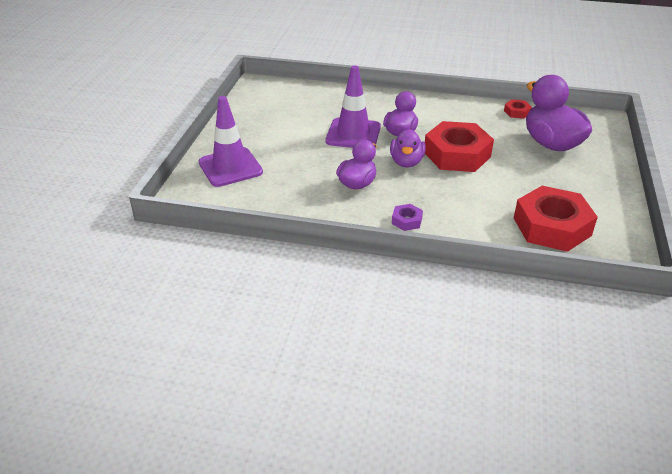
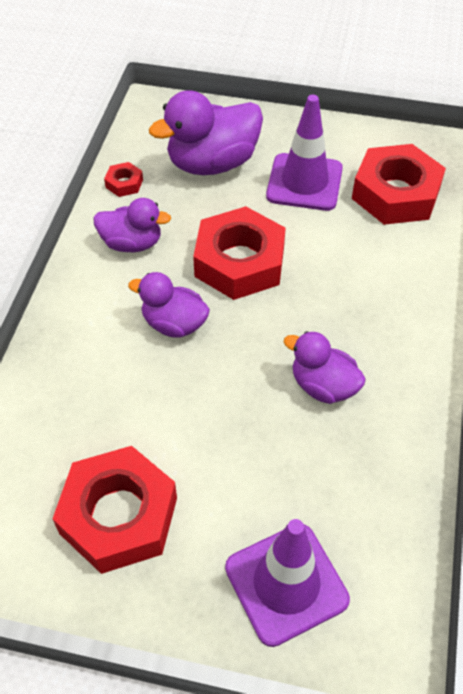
camera: 90 degrees left, 15 degrees up
(275, 120) = (118, 516): none -> red nut
(353, 134) = (177, 389): purple traffic cone -> purple traffic cone (304, 182)
(406, 162) = (261, 322): purple duck -> purple duck (132, 243)
(407, 221) = (406, 331): purple nut -> none

